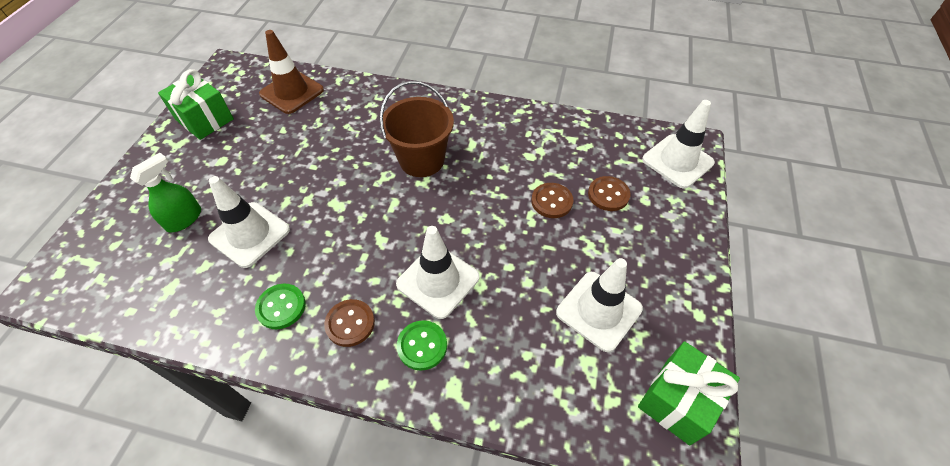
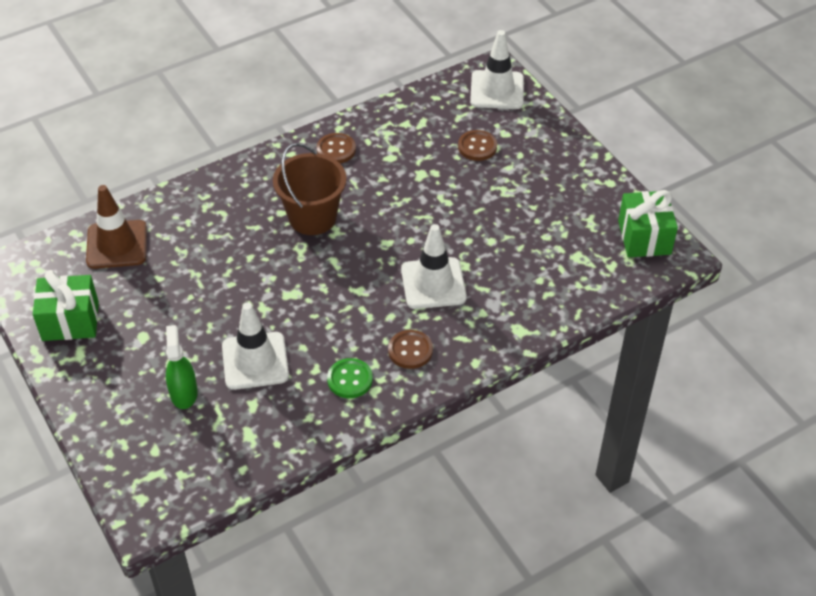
camera: 45 degrees left, 5 degrees down
(422, 346) = (472, 325): green button -> none
(551, 201) = (445, 179): brown button -> brown button (336, 150)
(599, 310) = (552, 224): white traffic cone -> none

